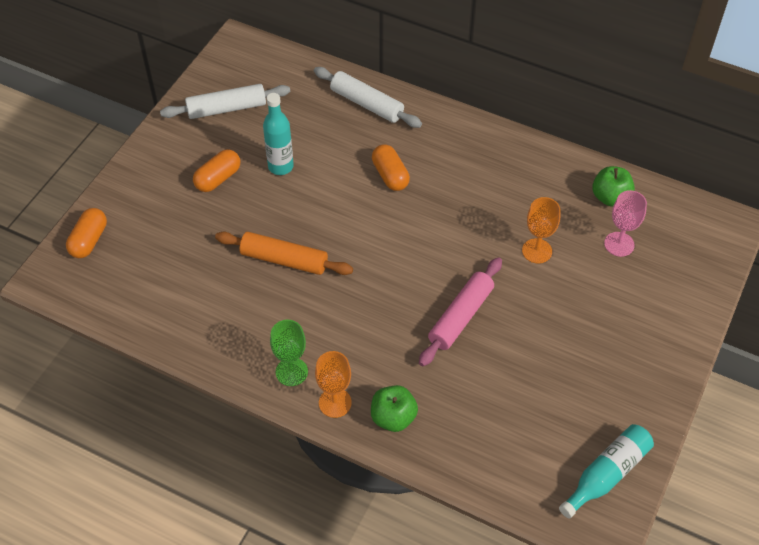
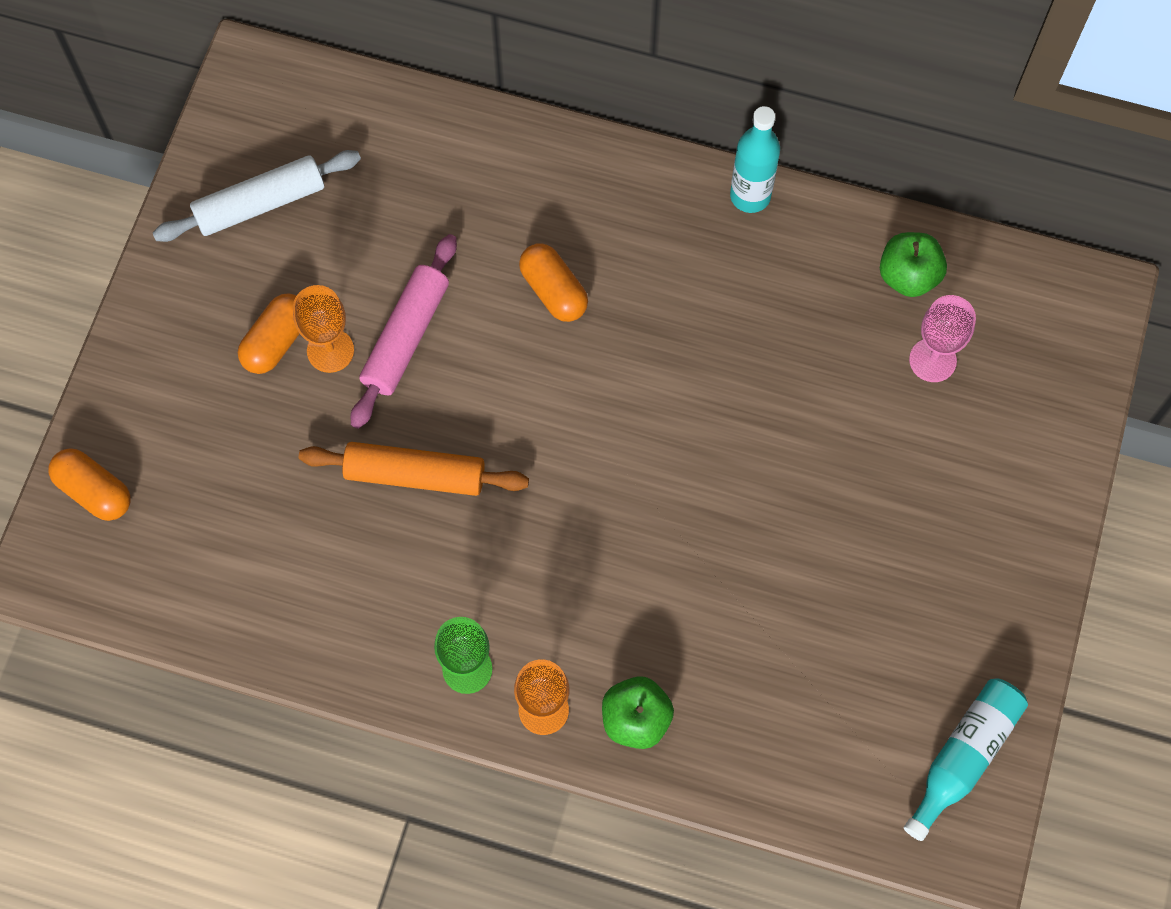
camera: 10 degrees left, 15 degrees up
(89, 240) = (94, 491): orange capsule -> orange capsule turned 60 degrees counterclockwise
(280, 166) = (373, 302): turquoise bottle -> turquoise bottle (750, 196)
(366, 104) = (490, 158): white rolling pin -> none
(461, 316) = (708, 530): pink rolling pin -> pink rolling pin (406, 337)
(537, 251) = (807, 393): orange goblet -> orange goblet (330, 350)

